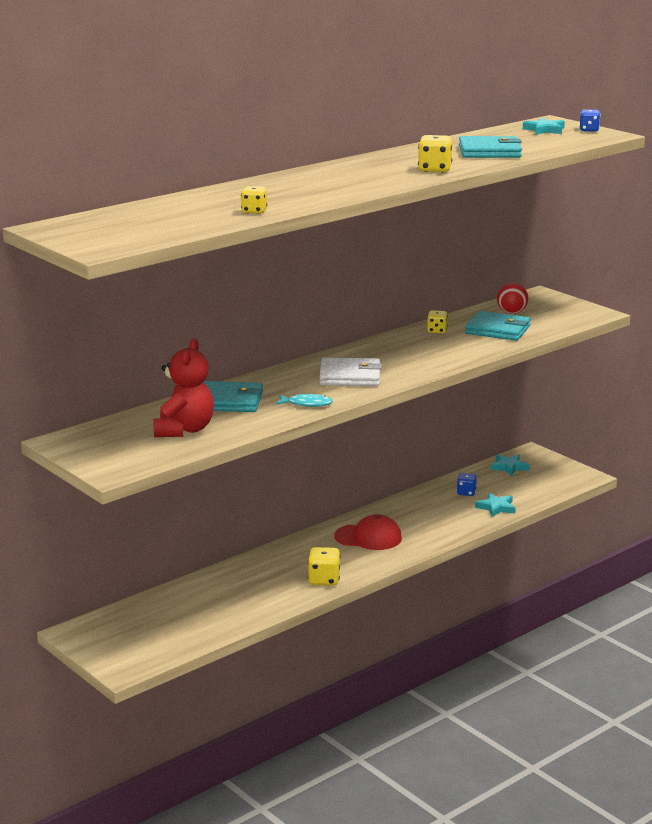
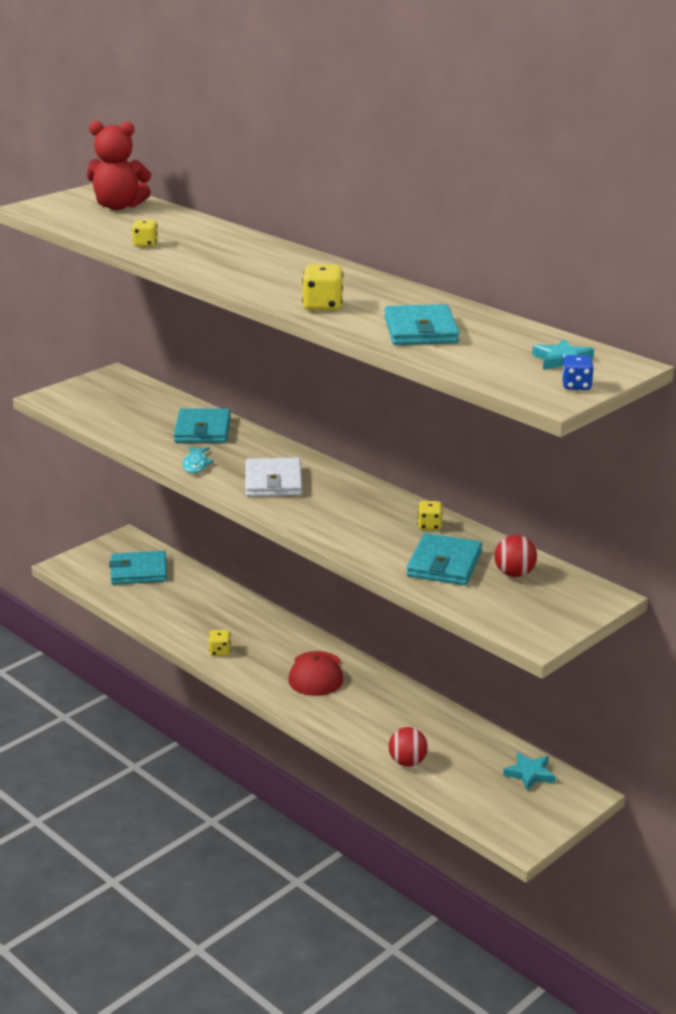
camera: 85 degrees right, 5 degrees up
(154, 623) = (138, 571): none -> turquoise wallet
(184, 430) = (134, 416): red teddy bear -> red teddy bear (119, 206)
(324, 580) = (220, 651): yellow dice -> yellow dice, size x0.66
(466, 492) = (444, 739): blue dice -> none
(496, 507) = (407, 762): turquoise star -> red ball

